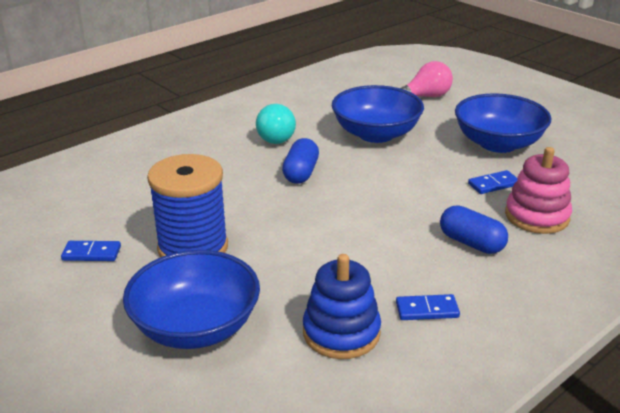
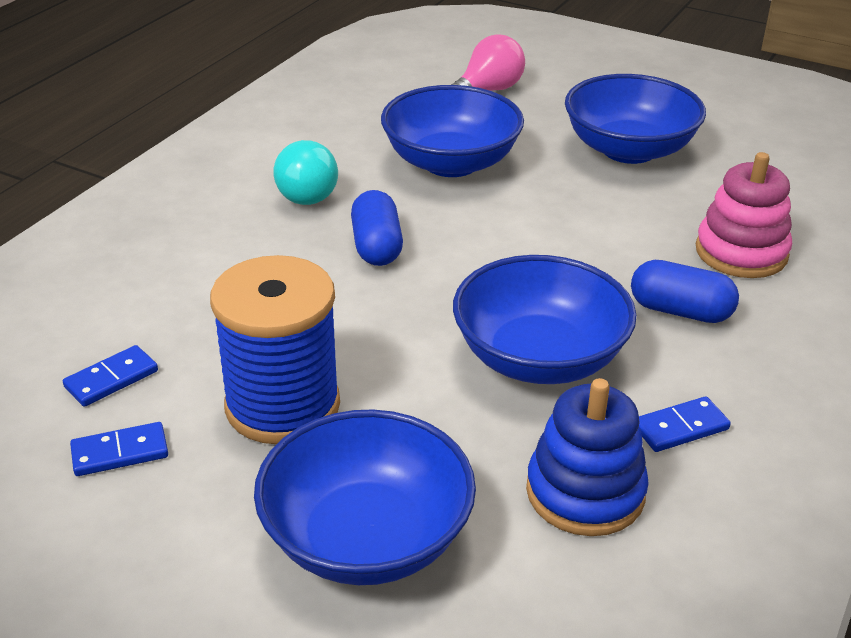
camera: 20 degrees left, 5 degrees up
(361, 252) = (539, 358): none -> blue bowl
(493, 184) = (658, 214): blue domino -> blue domino (111, 379)

